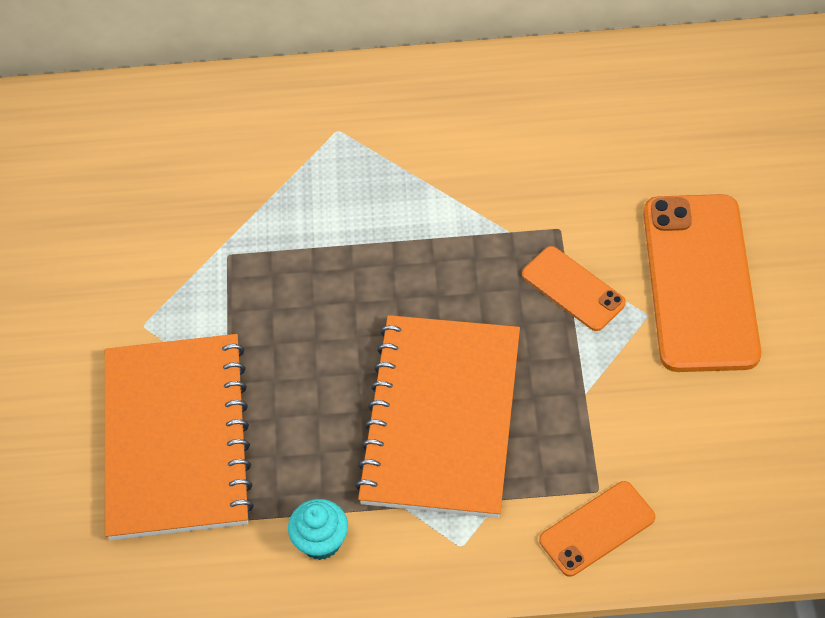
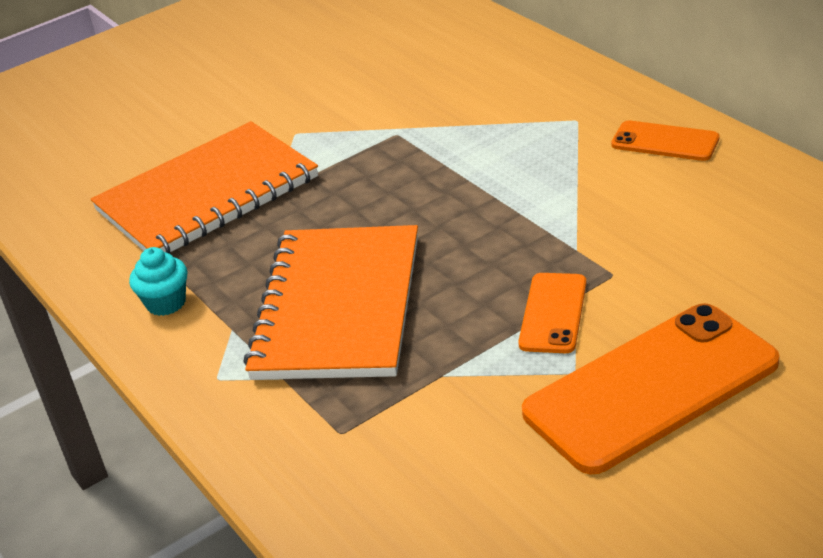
camera: 60 degrees right, 20 degrees down
(442, 418) = (338, 306): orange notebook -> orange notebook turned 60 degrees counterclockwise
(597, 529) = (297, 451): orange phone -> orange phone (665, 142)

